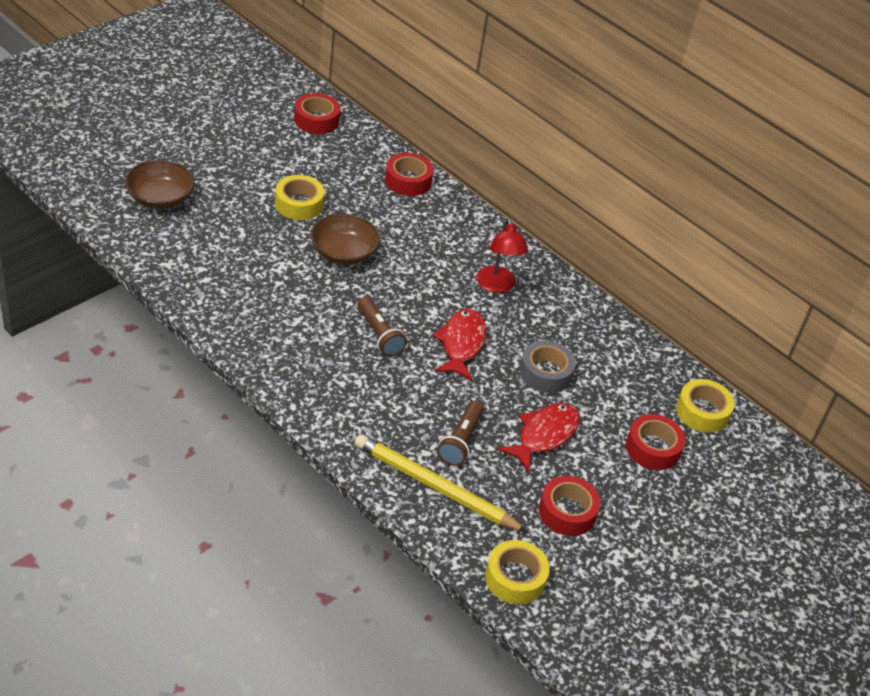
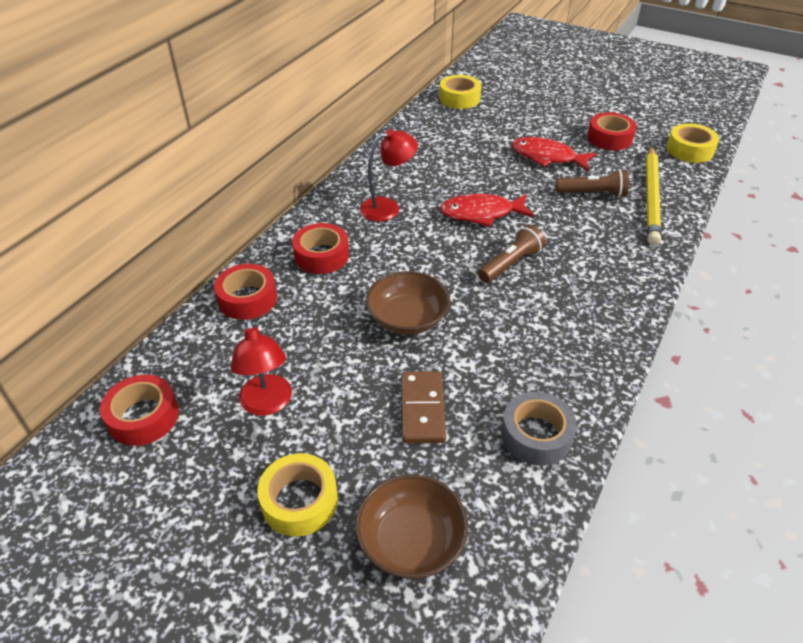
camera: 100 degrees left, 0 degrees up
(251, 232) = (422, 409): none -> brown domino
(297, 169) = (267, 404): none -> red lamp
(299, 204) = (341, 381): yellow tape -> yellow tape (299, 501)
(545, 373) = (478, 166): grey tape -> grey tape (536, 435)
(652, 448) = (514, 113): red tape -> red tape (321, 256)

